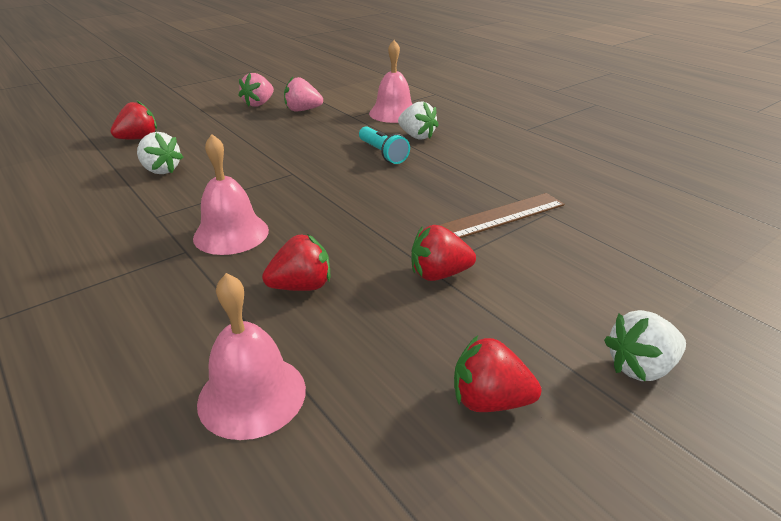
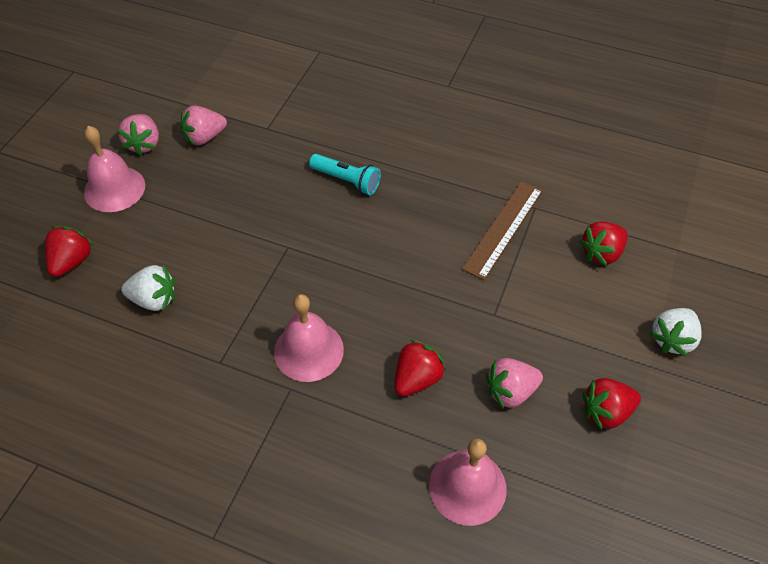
camera: 30 degrees left, 20 degrees up
(387, 334) = (510, 391): none -> pink strawberry
(393, 113) = (305, 106): pink bell -> pink bell (114, 189)
(417, 136) = (357, 139): white strawberry -> none
(439, 274) = (503, 316): red strawberry -> red strawberry (601, 253)

